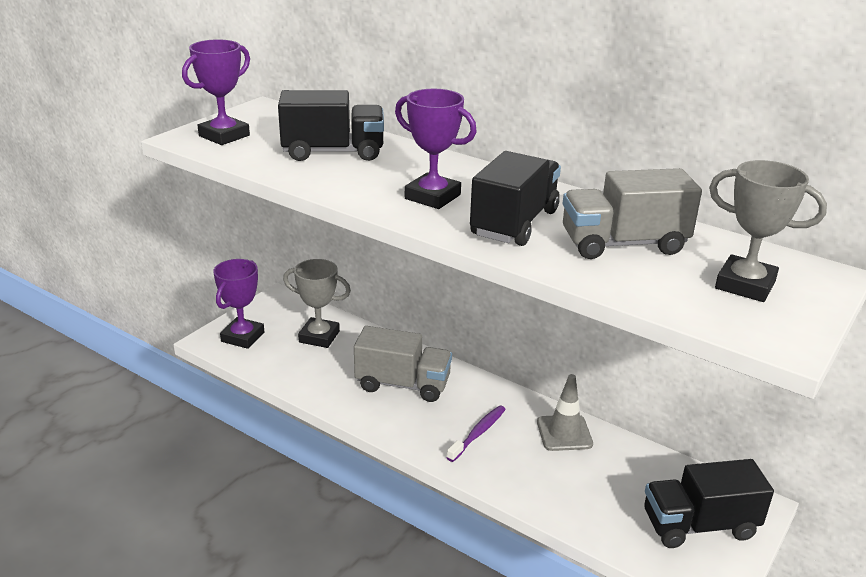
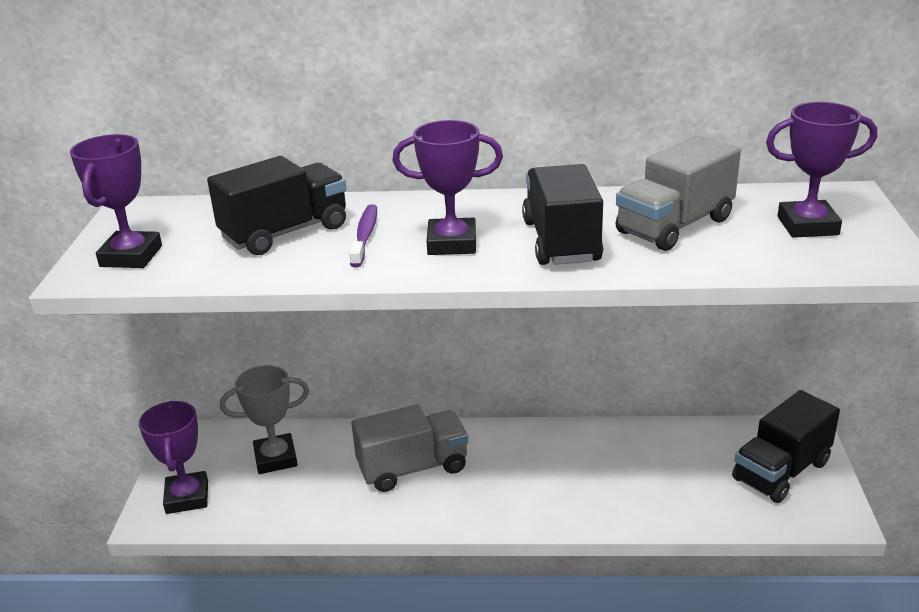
camera: 30 degrees left, 0 degrees up
(478, 433) = (530, 481): purple toothbrush -> purple toothbrush (365, 236)
(564, 433) = (603, 444): grey traffic cone -> none
(745, 285) = (807, 226): grey trophy -> purple trophy

